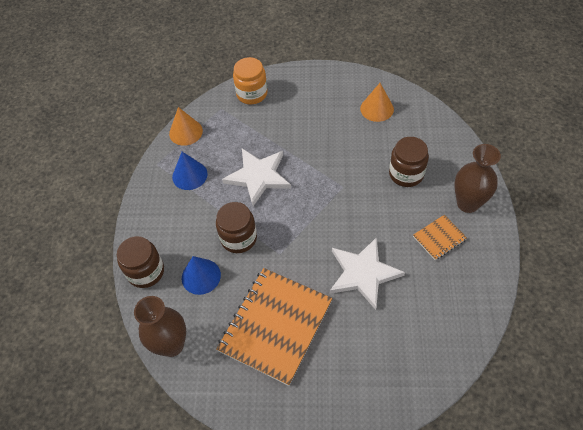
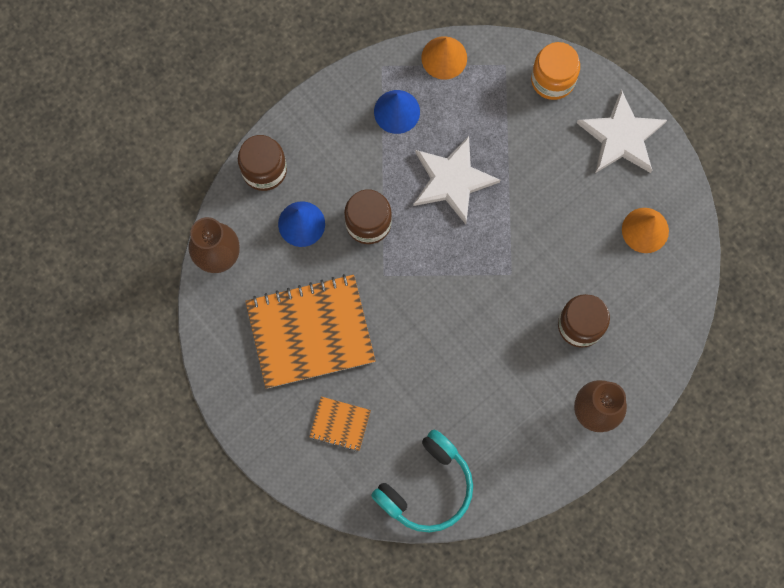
camera: 45 degrees right, 20 degrees up
(363, 273) = (427, 369): white star -> white star (621, 136)
(439, 238) = (527, 412): orange notebook -> orange notebook (340, 424)
(445, 333) = (426, 487): none -> turquoise headphones

